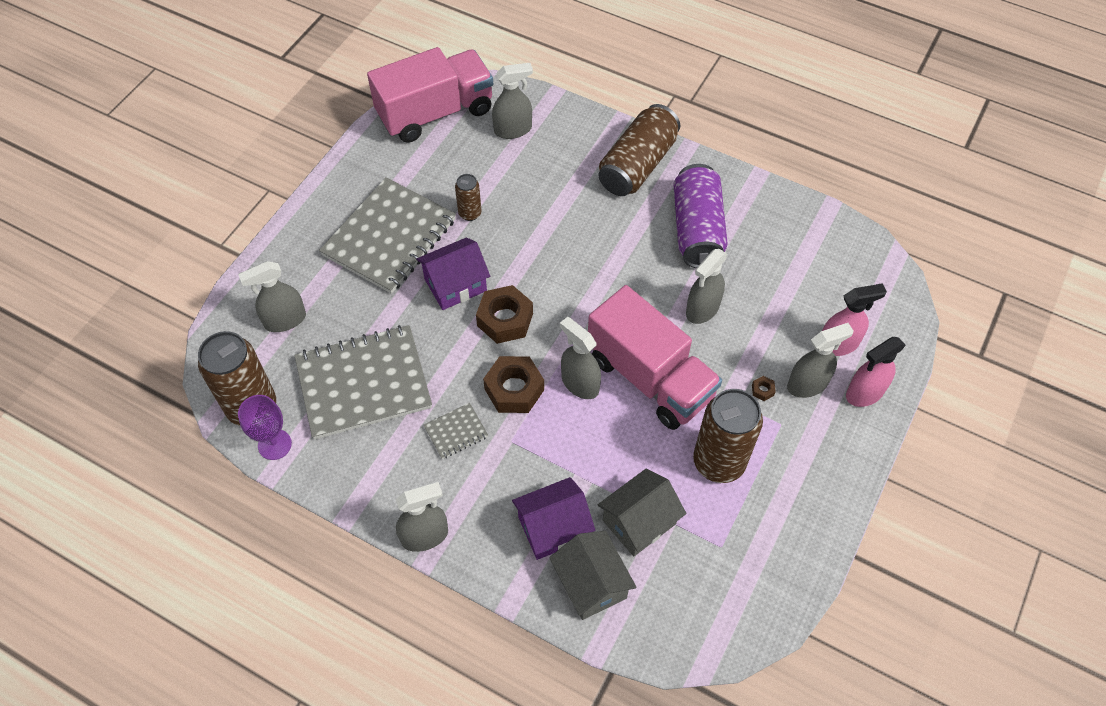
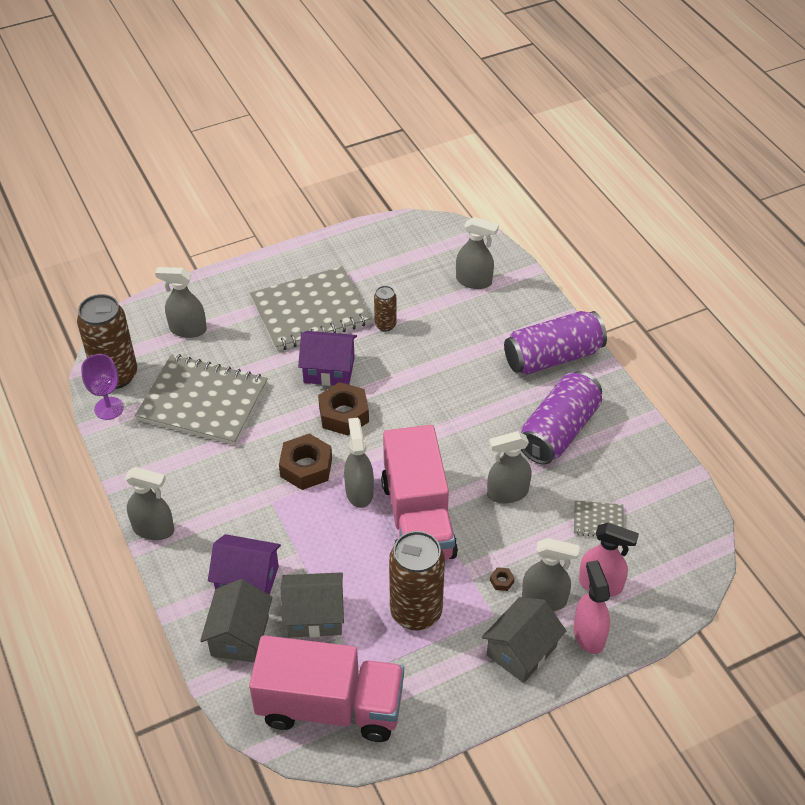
camera: 35 degrees right, 10 degrees down
(435, 113) = (424, 239): pink truck -> pink truck (330, 707)
(456, 432) = (238, 472): grey notebook -> grey notebook (598, 521)
(637, 165) = (553, 357): brown can -> purple can
(827, 440) = (521, 651): none -> grey house
(864, 393) = (589, 634): pink spray bottle -> pink spray bottle turned 75 degrees clockwise

